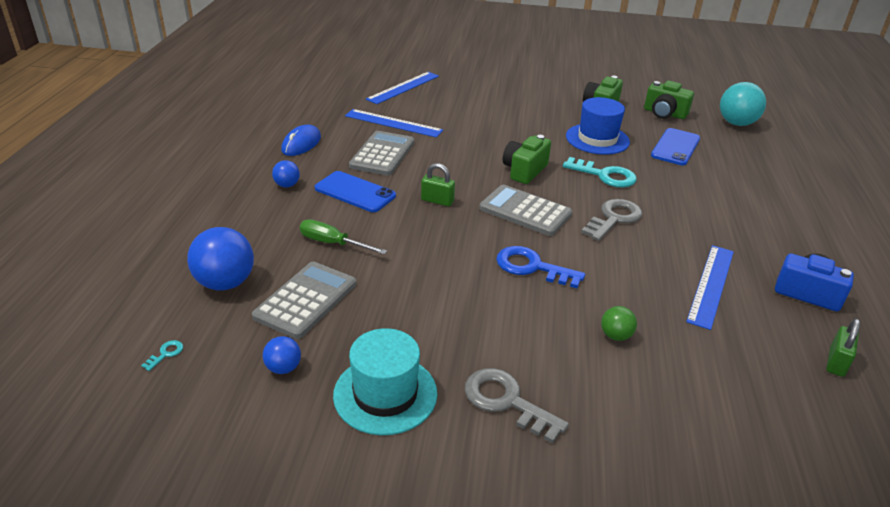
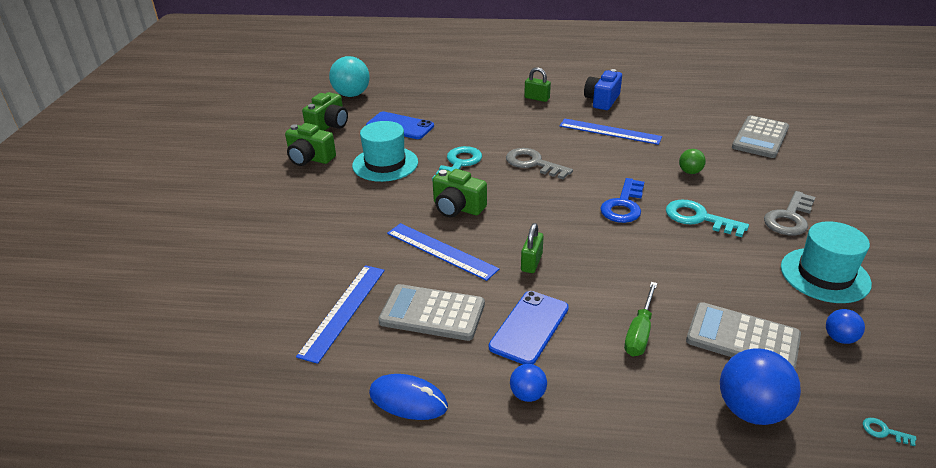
camera: 90 degrees left, 0 degrees up
(403, 87) = (224, 310): blue ruler -> blue ruler (441, 251)
(506, 318) = (699, 218): none -> turquoise key
(525, 211) = (535, 208): grey calculator -> grey calculator (760, 138)
(597, 139) = (385, 164): blue hat -> turquoise hat
(836, 362) = (669, 102): green padlock -> green padlock (537, 98)

